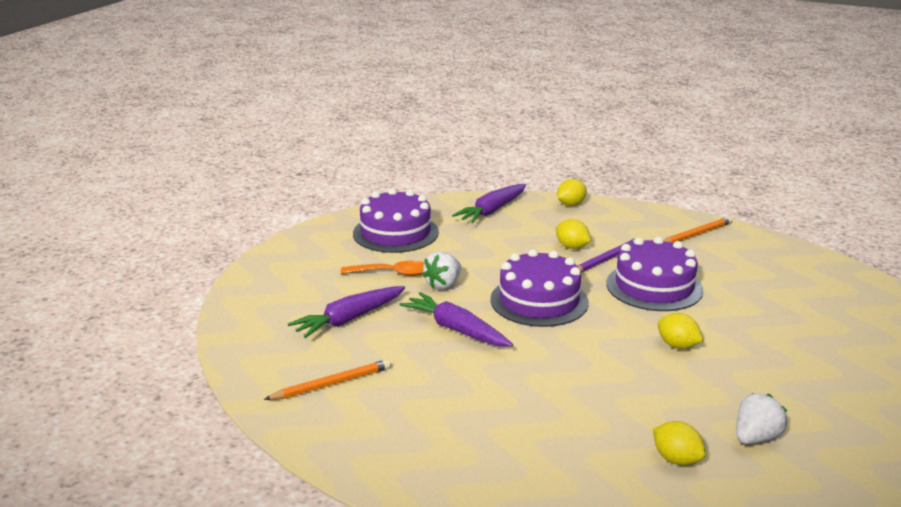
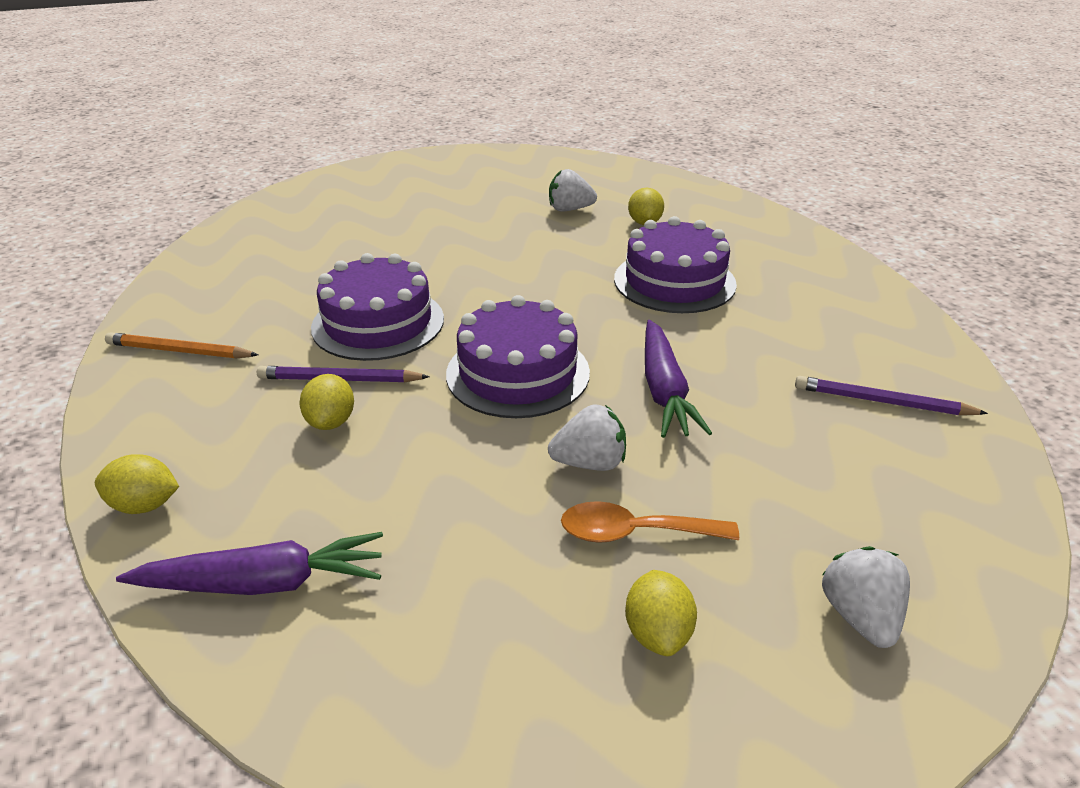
camera: 135 degrees left, 10 degrees up
(281, 289) = (859, 616): none -> white strawberry
(332, 384) = (882, 402): orange pencil -> purple pencil
(349, 319) = (787, 480): purple carrot -> none
(392, 273) = (635, 532): orange spoon -> orange spoon turned 45 degrees counterclockwise
(395, 233) = (504, 645): purple cake -> purple cake (674, 281)
(677, 346) = (488, 271): yellow lemon -> yellow lemon (657, 632)

